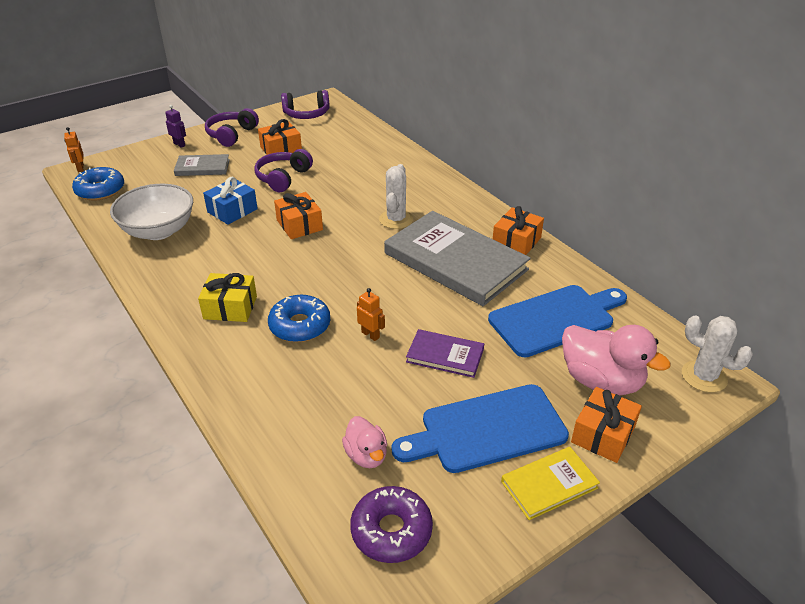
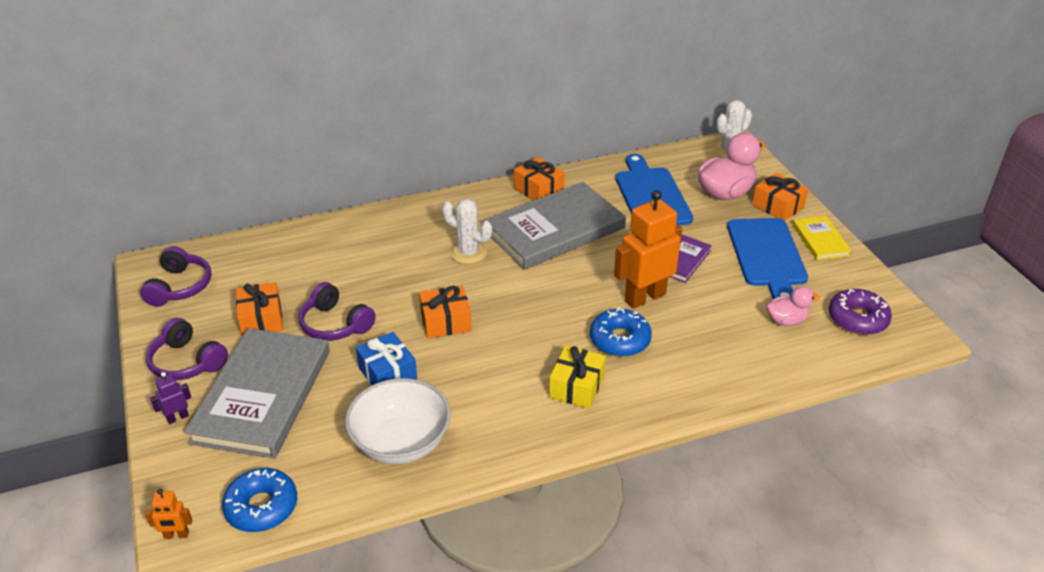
camera: 75 degrees left, 0 degrees up
(202, 167) = (262, 396): grey book -> grey book, size x2.10
(370, 335) = (644, 297): orange robot -> orange robot, size x2.30

